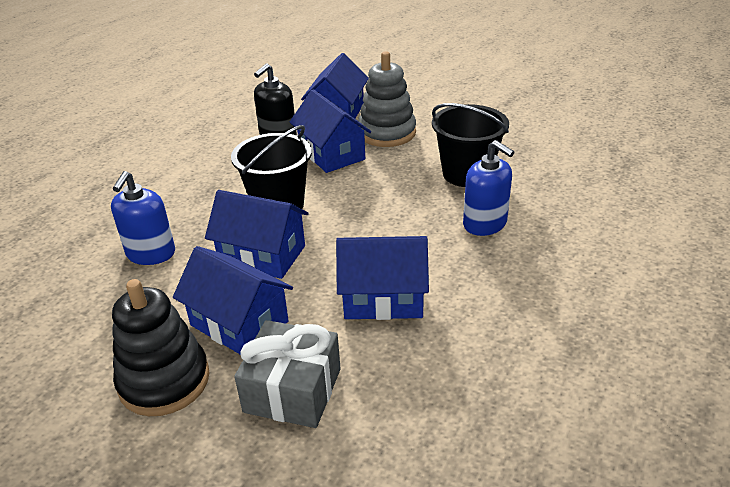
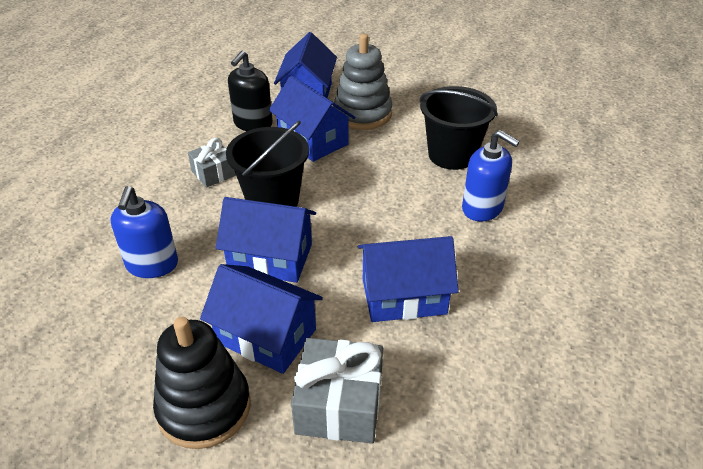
camera: 10 degrees left, 5 degrees up
(229, 178) = (213, 173): none -> grey gift

